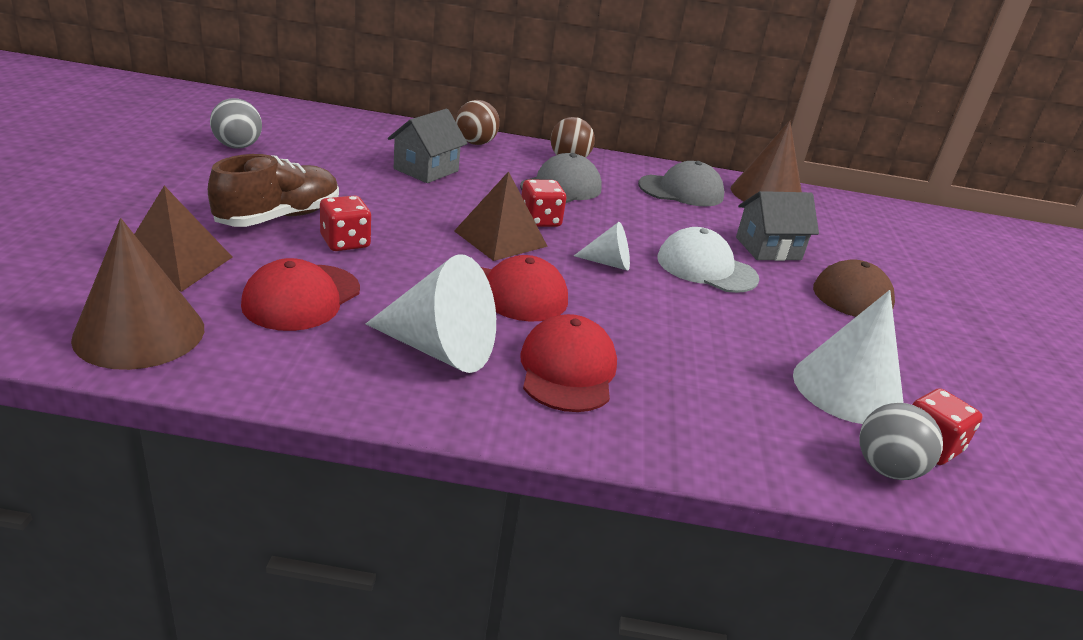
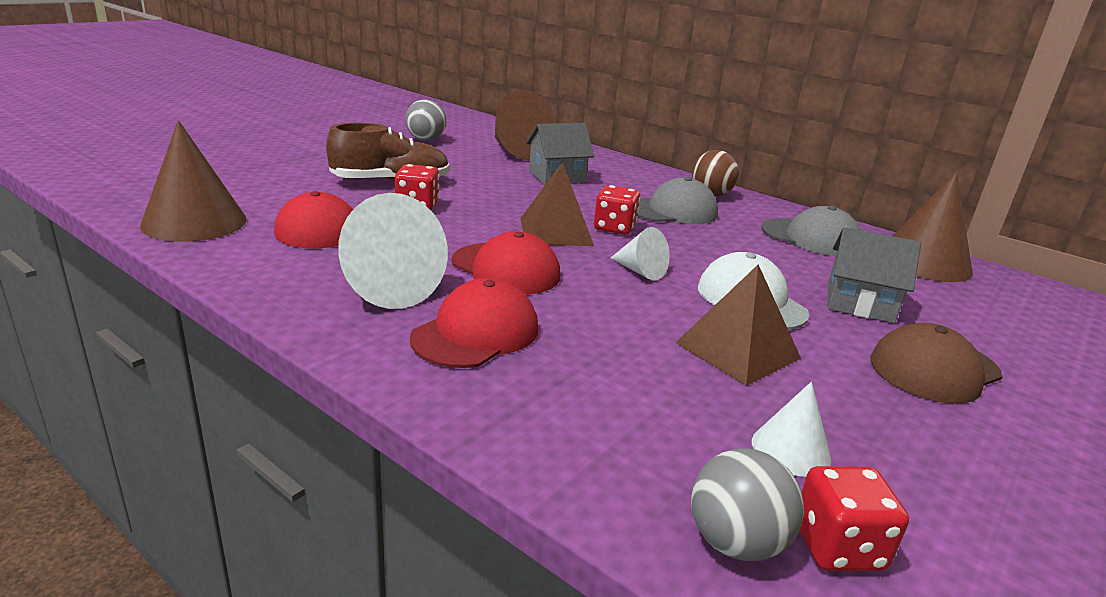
camera: 35 degrees right, 5 degrees down
(174, 263) = (277, 192): brown pyramid -> brown pyramid (737, 350)
(350, 142) = (517, 151): none -> brown cone
(475, 143) = (631, 169): brown ball -> none
(847, 389) = (790, 450): white cone -> white cone, size x0.53

